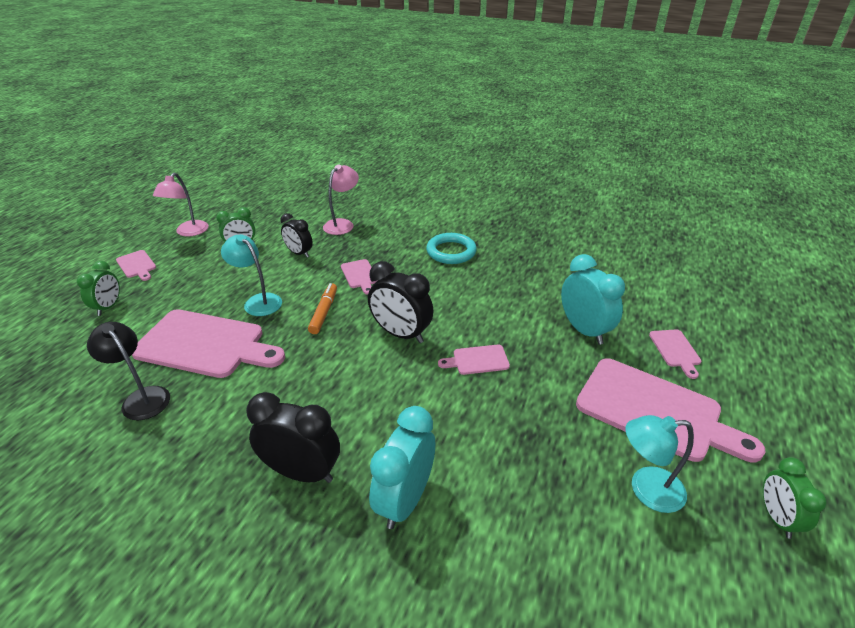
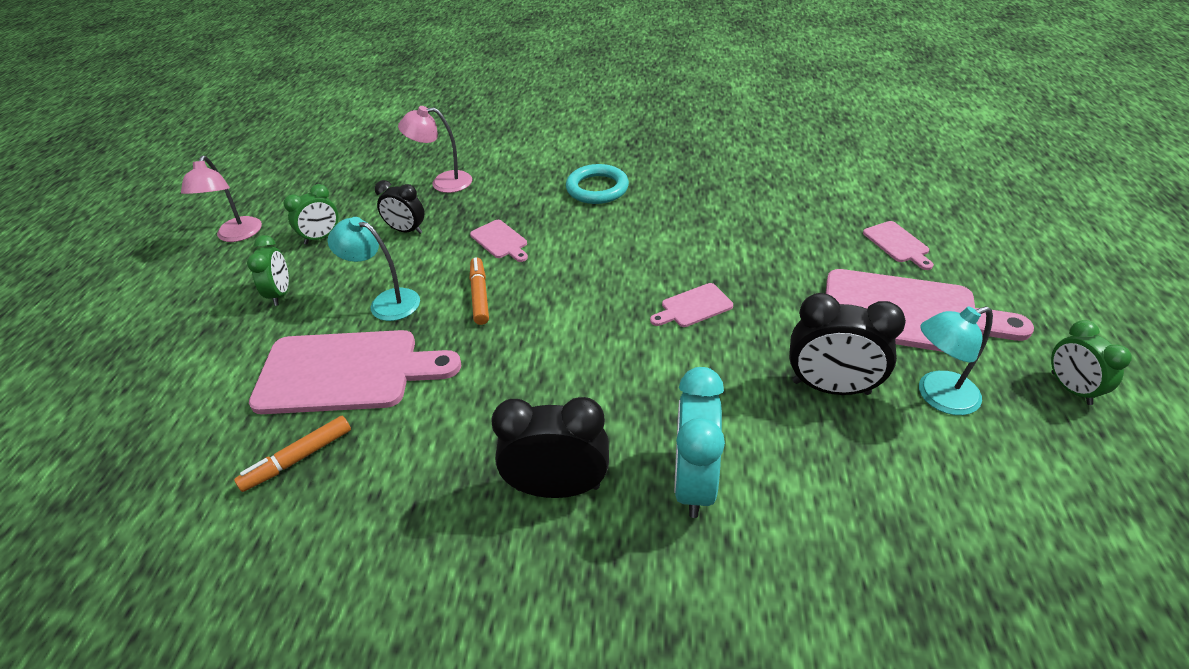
camera: 15 degrees left, 5 degrees up
(108, 307) = (179, 357): green clock -> green clock (280, 294)
(137, 265) = (187, 294): pink cutting board -> none
(142, 397) = (298, 458): black lamp -> orange marker
(342, 224) = (443, 182): pink lamp -> pink lamp turned 105 degrees counterclockwise
(401, 334) = (589, 299): black clock -> black clock (830, 387)
(584, 330) = (793, 245): turquoise clock -> none

